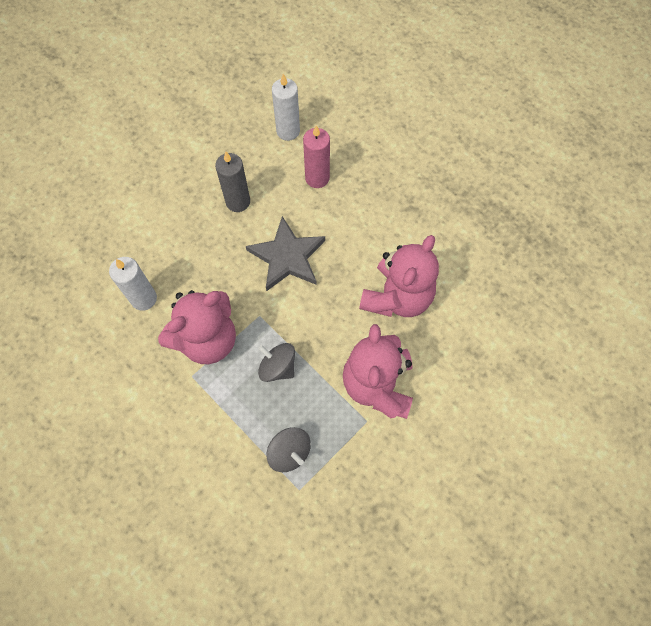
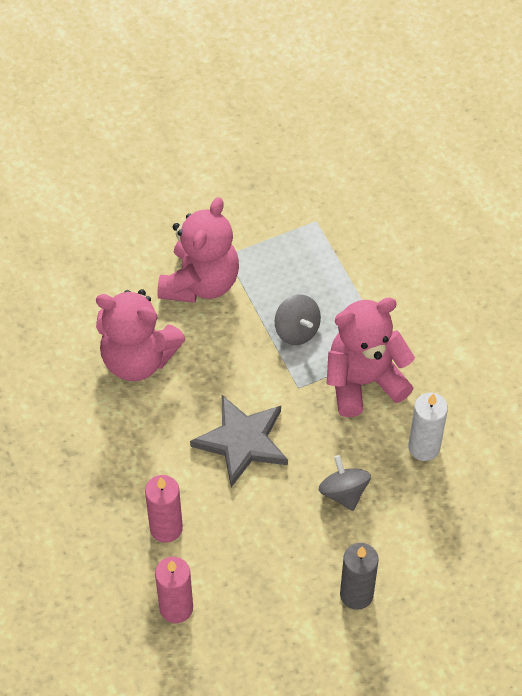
camera: 160 degrees left, 10 degrees down
(238, 202) = (277, 529): grey candle -> grey candle (356, 594)
(288, 131) = (176, 608): white candle -> pink candle
(289, 452) = (313, 252): grey spinning top -> grey spinning top (343, 492)
(397, 297) = (138, 358): pink teddy bear -> pink teddy bear turned 120 degrees counterclockwise

